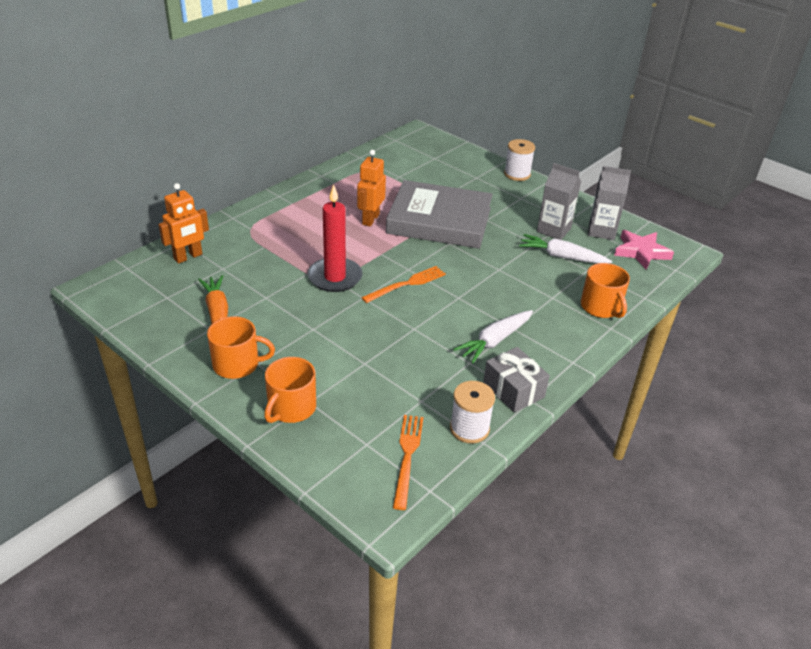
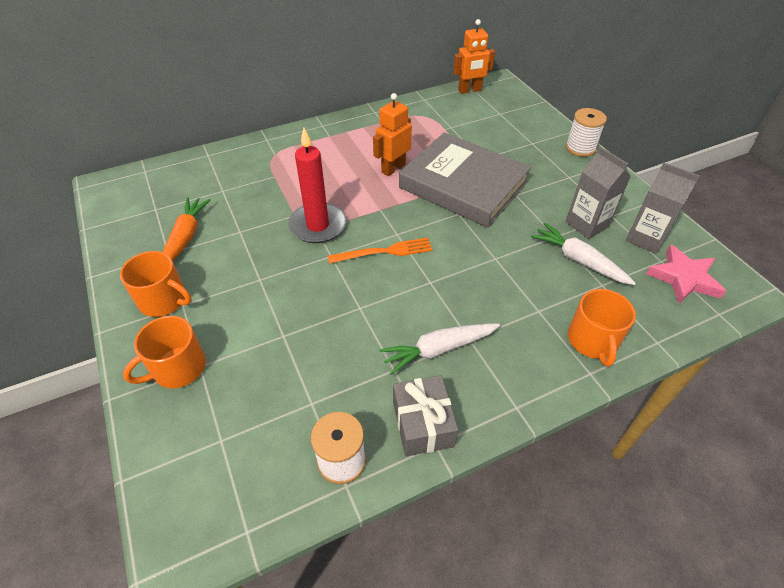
camera: 25 degrees right, 10 degrees up
(188, 257) = (201, 172): orange robot -> orange robot (469, 90)
(407, 456) = (251, 474): orange fork -> none

